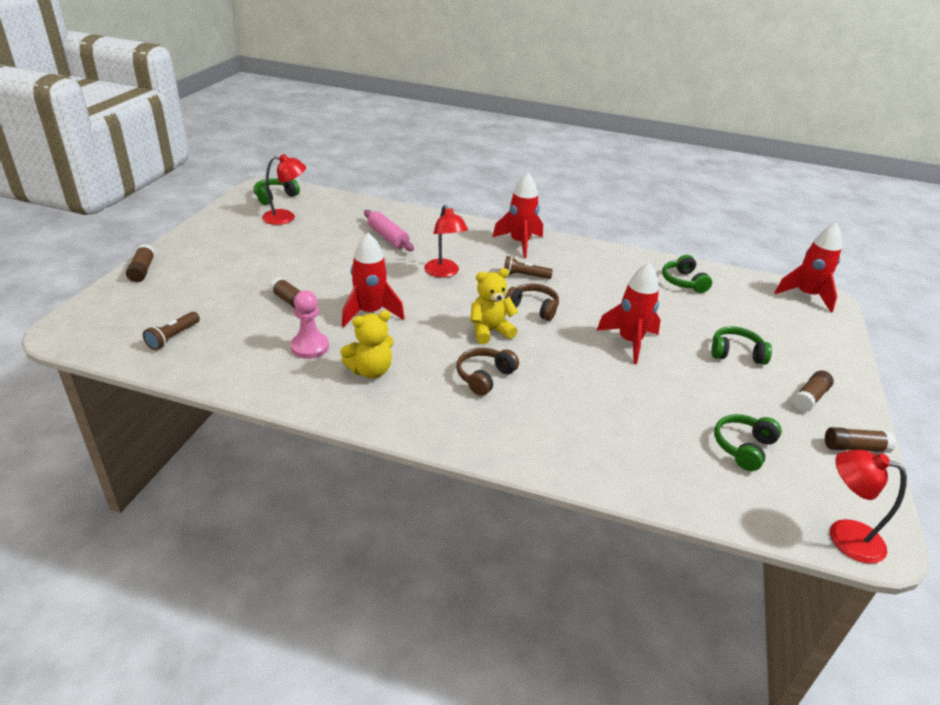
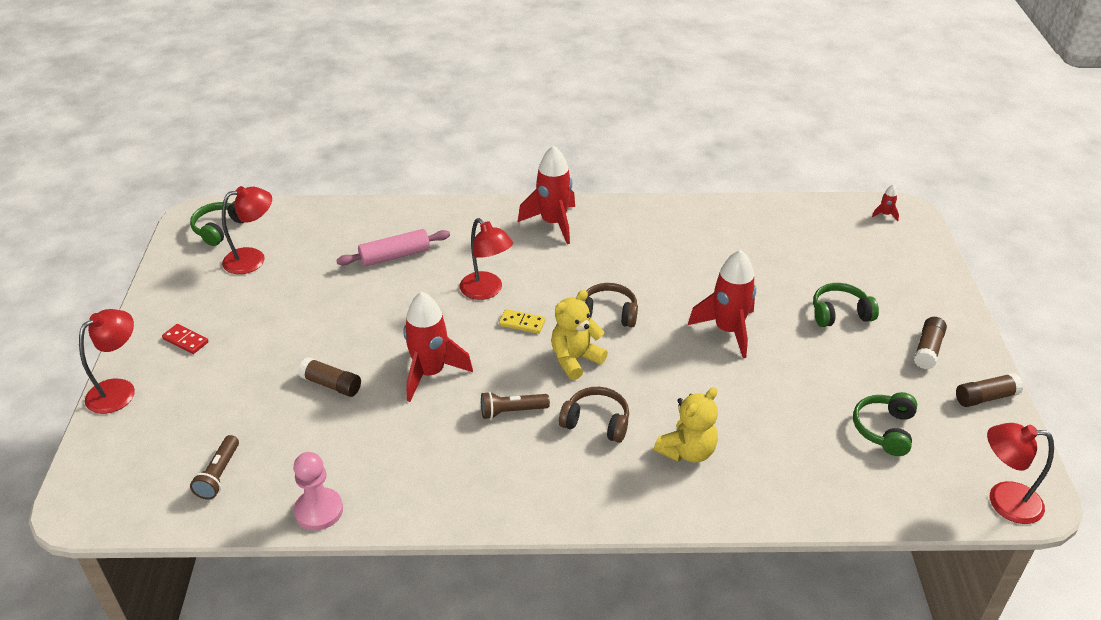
camera: 15 degrees left, 5 degrees up
(142, 270) = (119, 390): brown glue stick -> red lamp
(207, 253) = (185, 340): none -> red domino
(310, 347) = (386, 440): pink pawn -> pink pawn (319, 510)
(370, 371) = (470, 451): yellow teddy bear -> yellow teddy bear (687, 451)
(388, 237) = (395, 256): pink rolling pin -> pink rolling pin turned 60 degrees counterclockwise
(460, 298) = (522, 323): none -> yellow domino
(484, 377) = (596, 422): brown headphones -> brown headphones turned 90 degrees clockwise
(524, 276) = (579, 270): brown flashlight -> brown flashlight (512, 411)
(683, 282) = (753, 230): green headphones -> none
(806, 296) = (885, 214): red rocket -> red rocket, size x0.41

